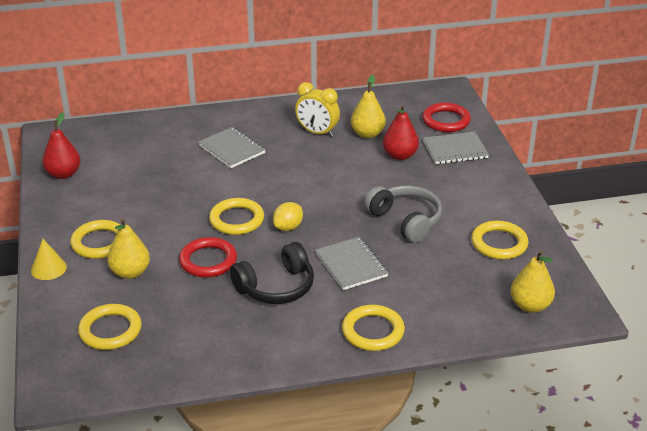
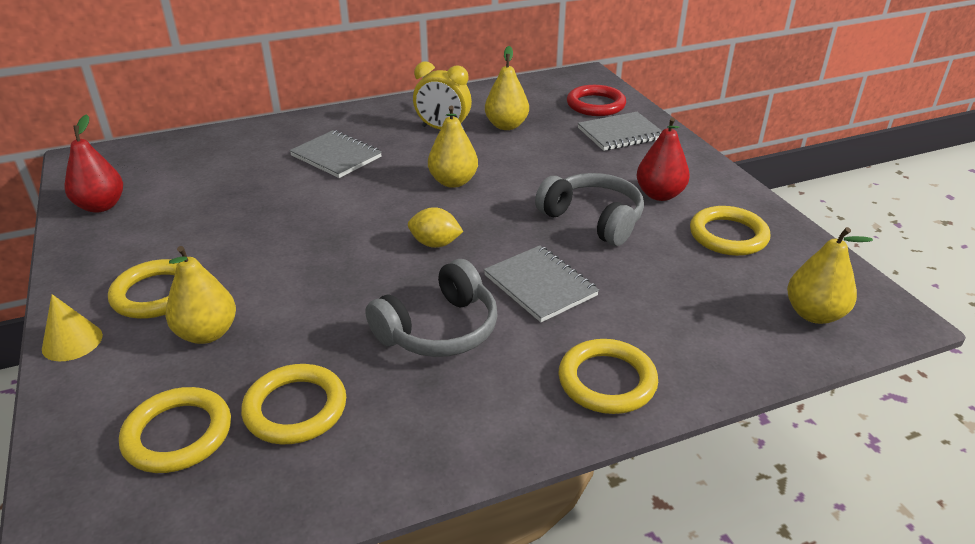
camera: 10 degrees left, 0 degrees up
(208, 261) = (327, 302): red ring -> none
(236, 220) = (360, 241): yellow ring -> yellow ring (295, 408)
(276, 287) = (439, 329): black headphones -> grey headphones
(288, 227) = (435, 244): yellow lemon -> yellow lemon turned 75 degrees clockwise
(313, 179) = (453, 182): none -> yellow pear
(400, 155) = (555, 145): red pear -> red pear (659, 195)

